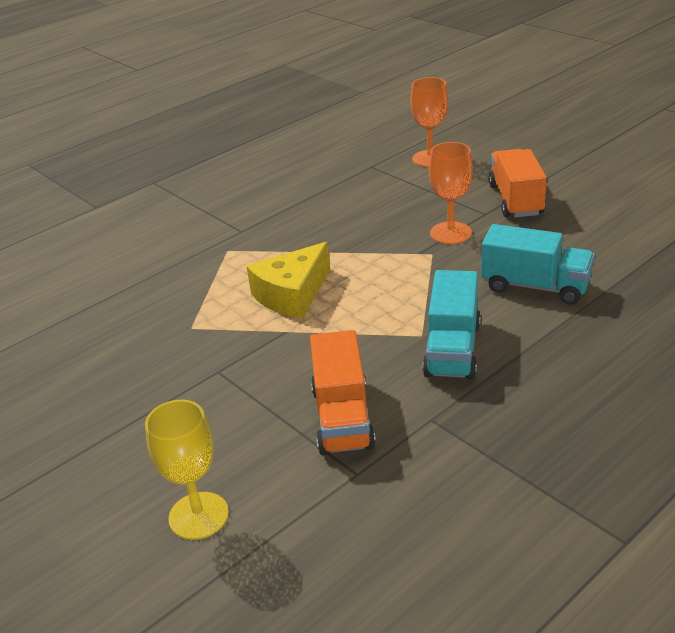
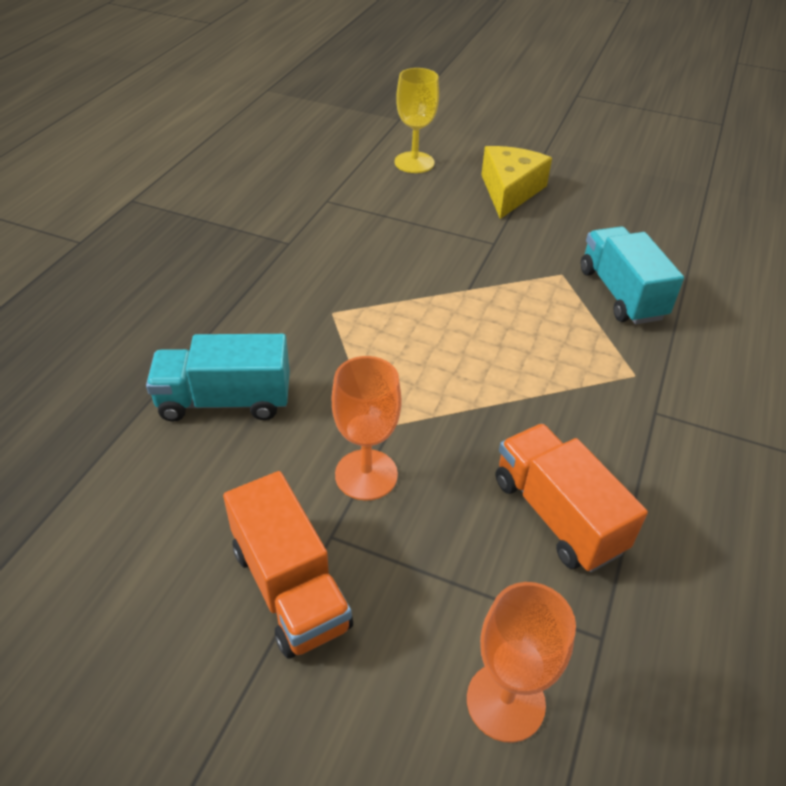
camera: 150 degrees right, 10 degrees up
(292, 294) = (498, 329): yellow cheese -> yellow cheese (510, 191)
(342, 418) = (360, 230): orange truck -> orange truck (557, 515)
(452, 349) = (294, 303): turquoise truck -> turquoise truck (621, 294)

